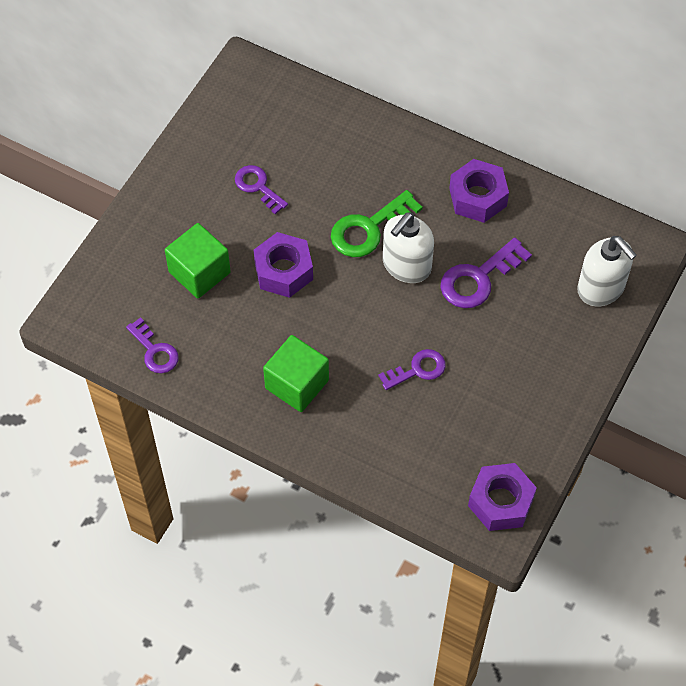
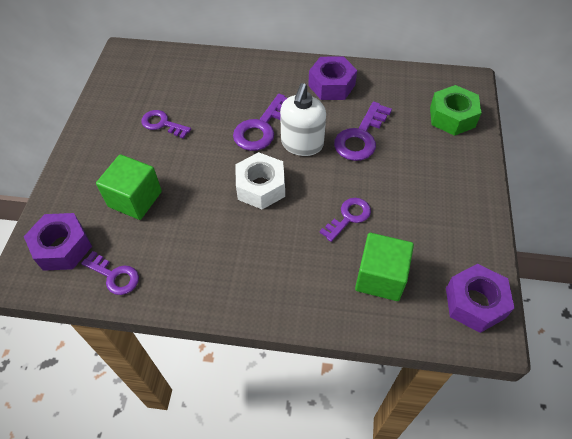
camera: 20 degrees left, 5 degrees down
(283, 271) = (206, 177): purple nut -> purple nut (63, 247)
(297, 384) = (253, 262): green cube -> green cube (380, 277)
(338, 303) = (260, 187): none -> white nut
(369, 229) = (261, 128): green key -> purple key
(601, 288) = (452, 117): white soap dispenser -> green nut

